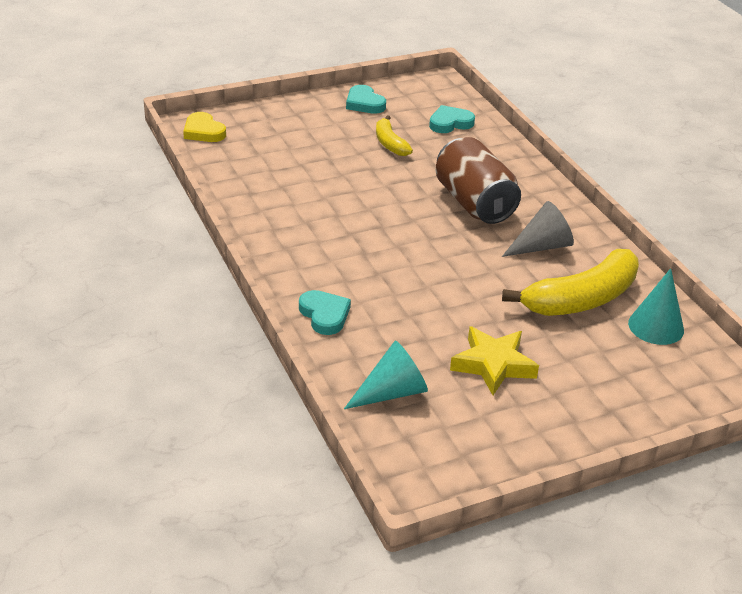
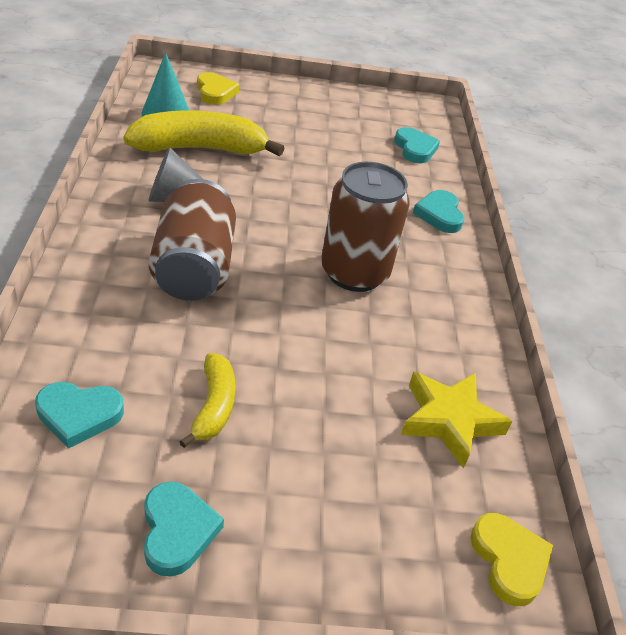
camera: 160 degrees left, 5 degrees up
(365, 237) = (354, 273): none -> brown can
(391, 392) = (415, 149): turquoise cone -> turquoise heart
(493, 365) = (324, 137): yellow star -> yellow star (449, 420)
(654, 380) = (215, 92): none -> yellow heart

